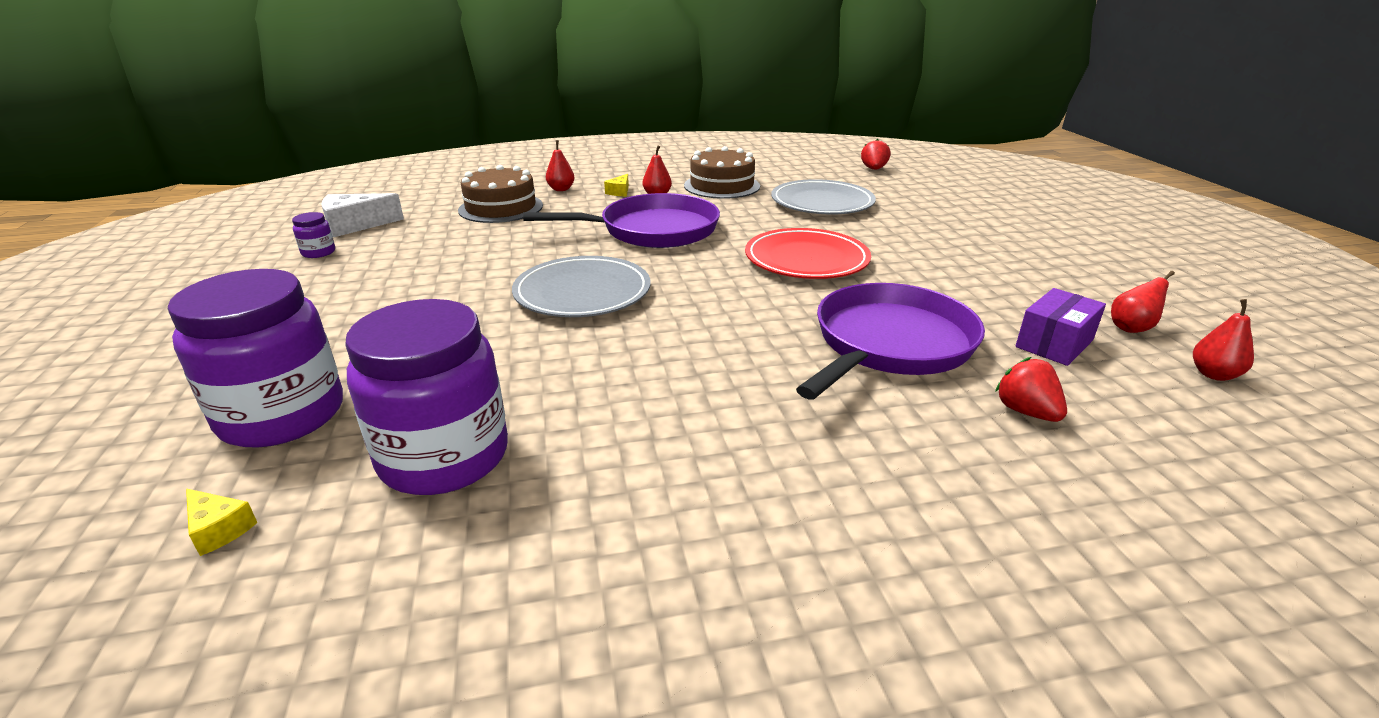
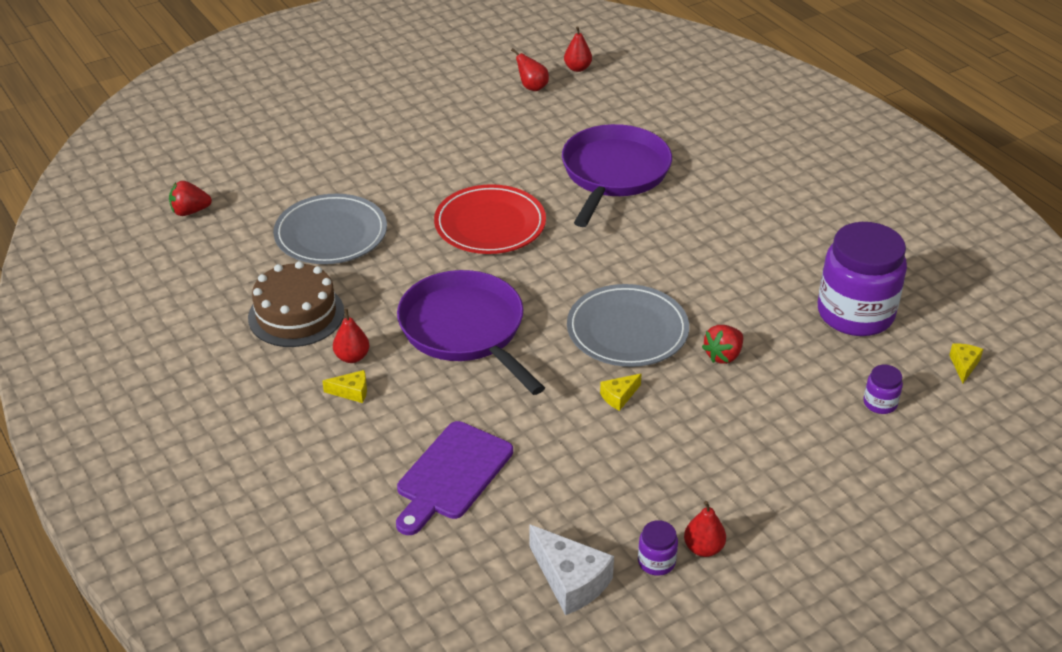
camera: 110 degrees left, 10 degrees up
(282, 415) = (880, 403): purple jar -> purple jar, size x0.41
(500, 272) = (619, 396): none -> yellow cheese
(501, 208) = (452, 475): brown cake -> purple cutting board
(561, 189) = (361, 448): red pear -> red pear (703, 548)
(890, 344) = (614, 173): purple pan -> purple pan turned 90 degrees clockwise
(1026, 412) = (661, 126): red strawberry -> red strawberry (723, 355)
(1054, 343) = (572, 115): purple box -> none

